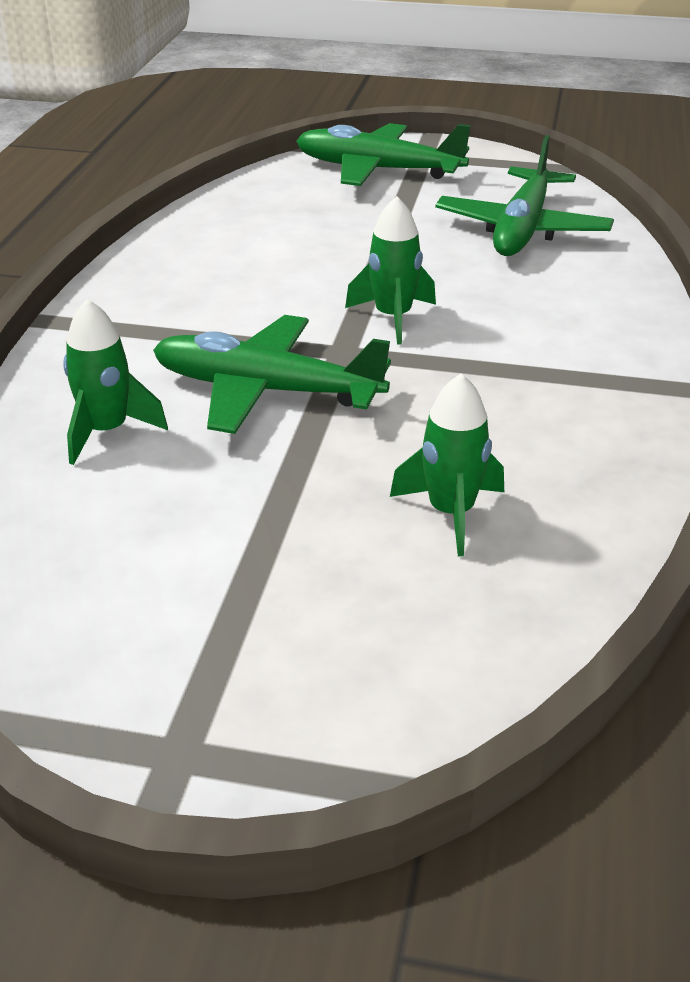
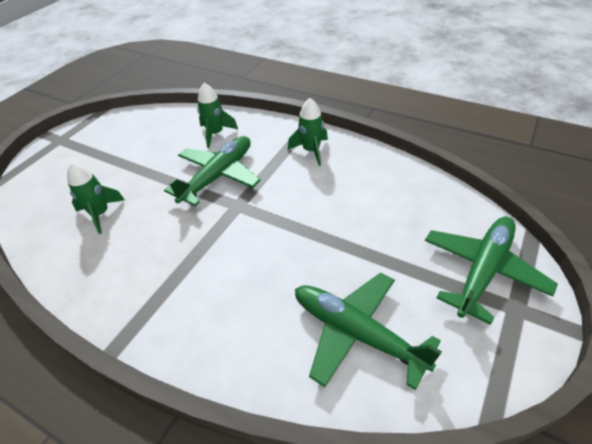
camera: 110 degrees right, 10 degrees up
(393, 318) = (260, 230): green rocket -> green rocket (311, 151)

